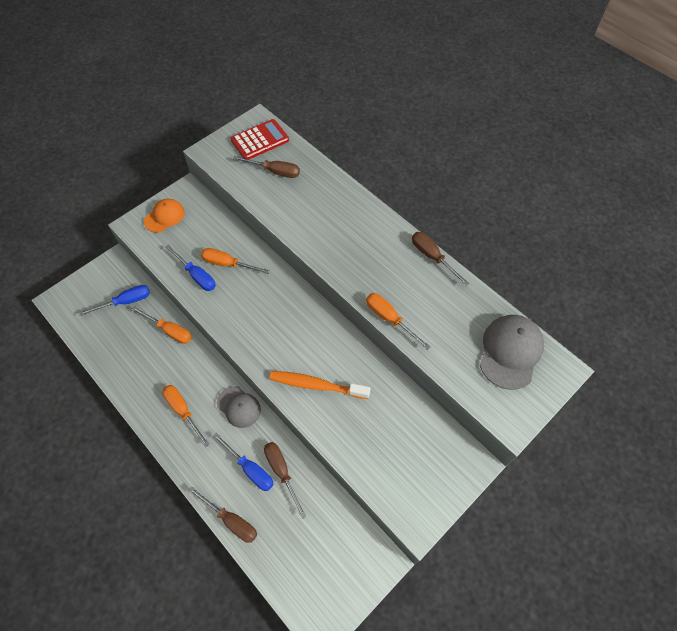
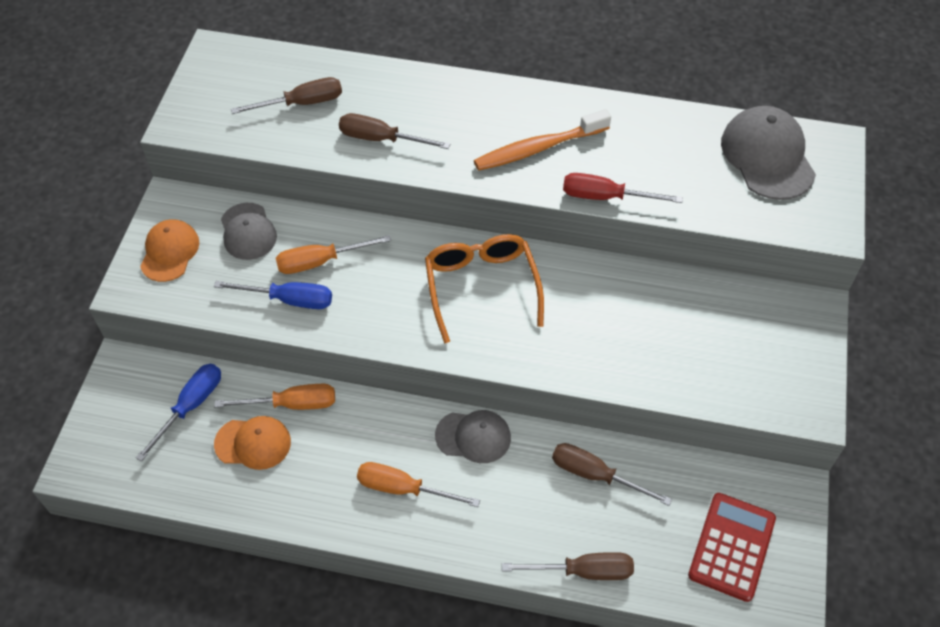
camera: 35 degrees left, 5 degrees down
(136, 339) = (253, 443): none -> orange cap
(208, 227) = (248, 231): none -> grey cap
(250, 469) = (553, 498): blue screwdriver -> none
(260, 140) = (243, 75): red calculator -> red calculator (732, 547)
(295, 328) = (481, 287): none -> orange glasses
(316, 385) = (567, 335): orange toothbrush -> orange toothbrush (538, 148)
(389, 319) = (606, 197): orange screwdriver -> red screwdriver
(432, 257) = (593, 102): brown screwdriver -> brown screwdriver (381, 139)

